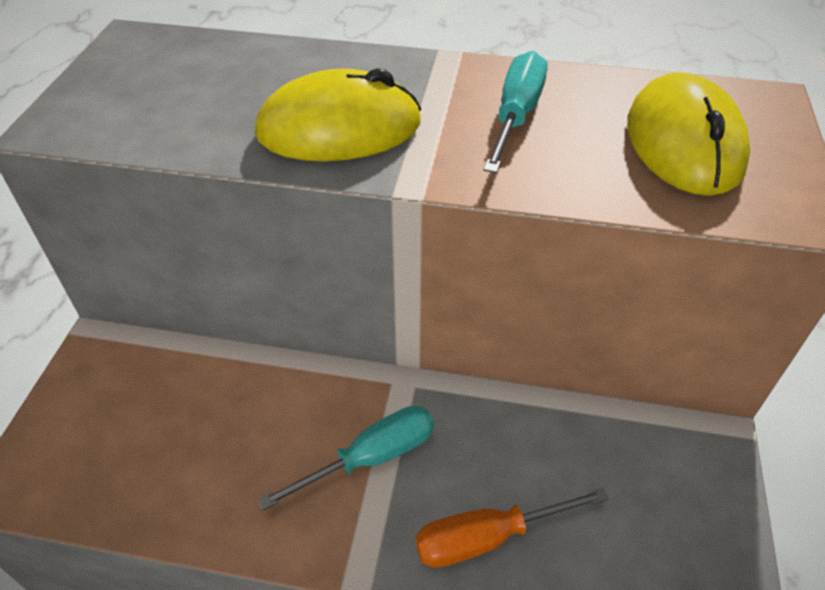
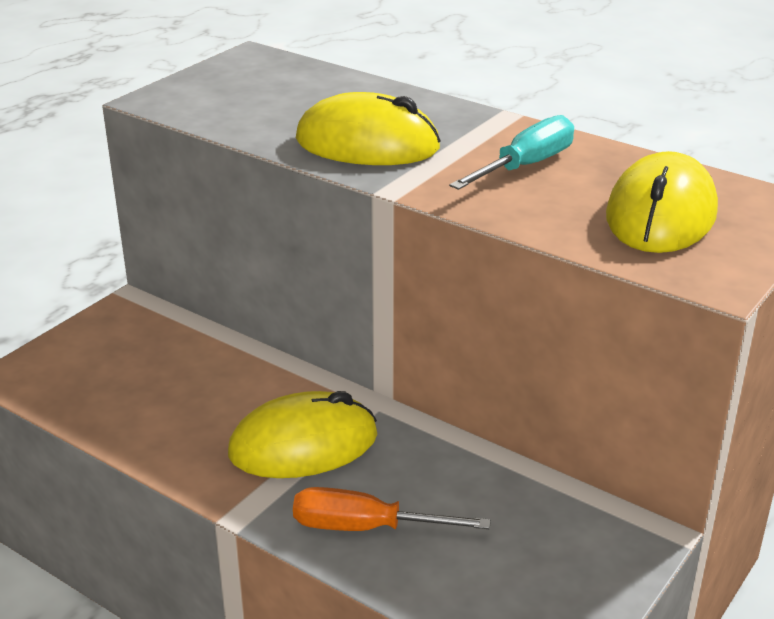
camera: 25 degrees right, 15 degrees down
(371, 457) = (303, 445): turquoise screwdriver -> yellow mouse

